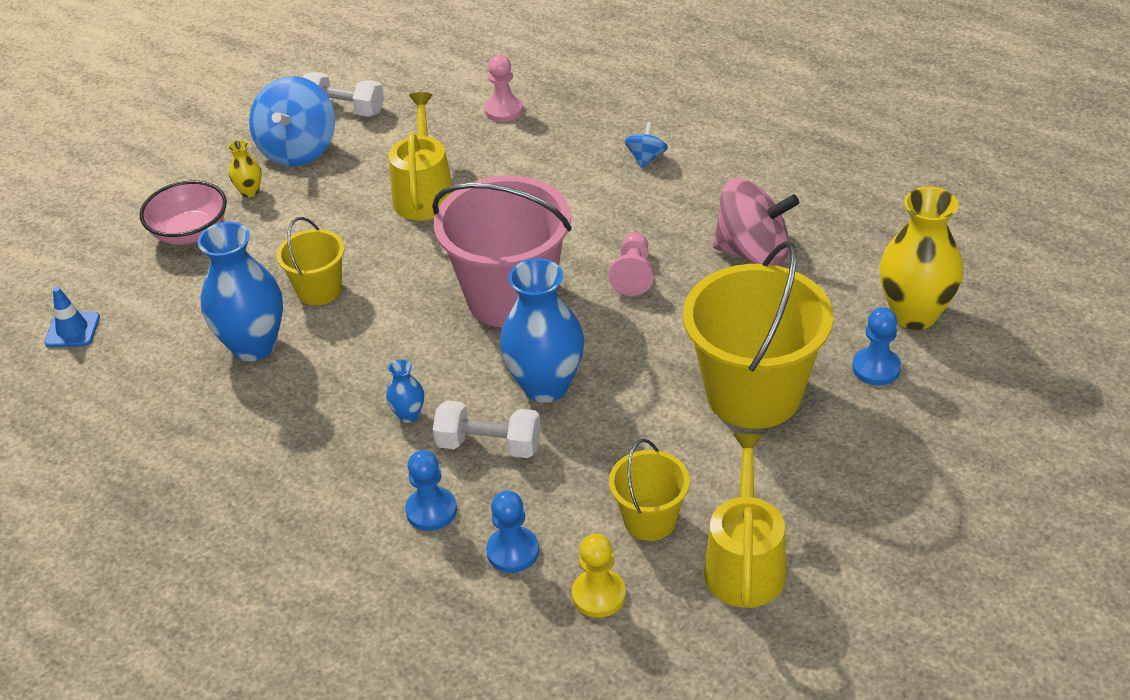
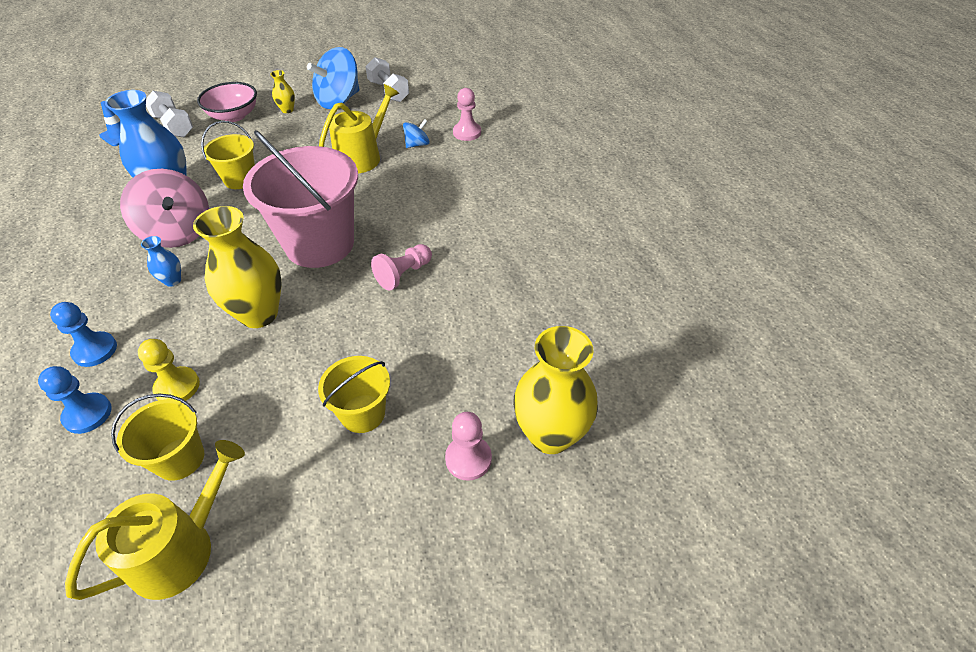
camera: 35 degrees right, 5 degrees up
(489, 445) = (179, 330): white dumbbell -> white dumbbell (174, 126)
(546, 386) = (259, 314): blue vase -> yellow vase
(598, 595) = (78, 490): yellow pawn -> yellow pawn (177, 387)
(646, 158) = (509, 204): blue spinning top -> blue spinning top (417, 144)
(753, 252) = (495, 308): pink spinning top -> pink spinning top (178, 232)
(753, 393) = (363, 413): yellow bucket -> yellow bucket, size x0.51
(876, 368) = (468, 459): blue pawn -> pink pawn

